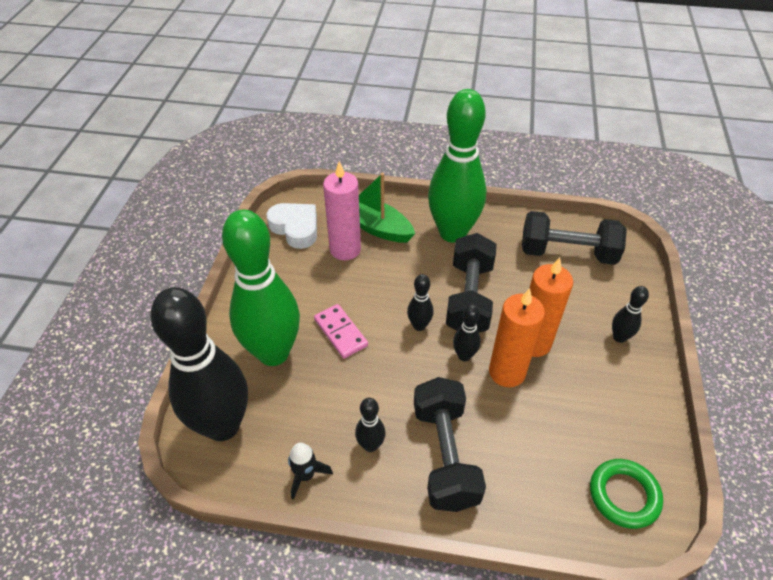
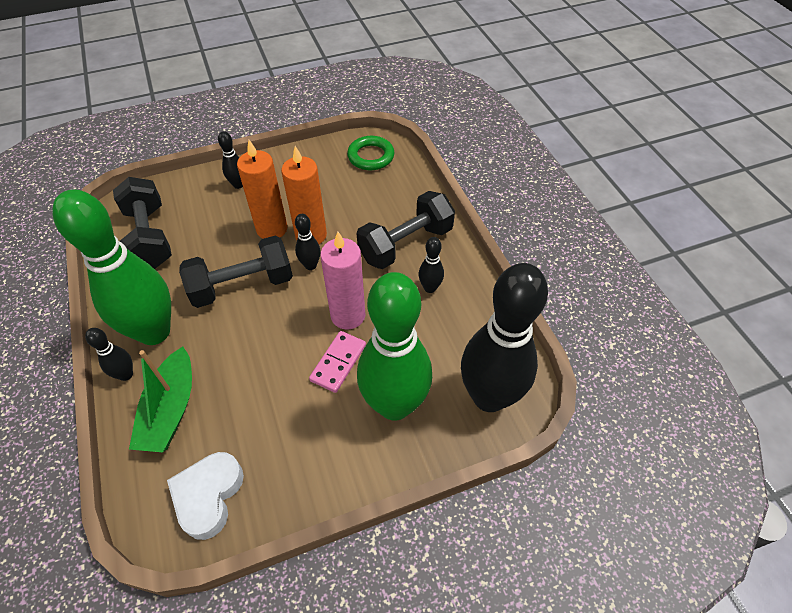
camera: 120 degrees left, 5 degrees up
(306, 475) = (482, 314): black rocket -> none
(345, 249) = (223, 419): pink candle -> pink candle (348, 315)
(419, 326) = (296, 307): black bowling pin -> black bowling pin (126, 374)

